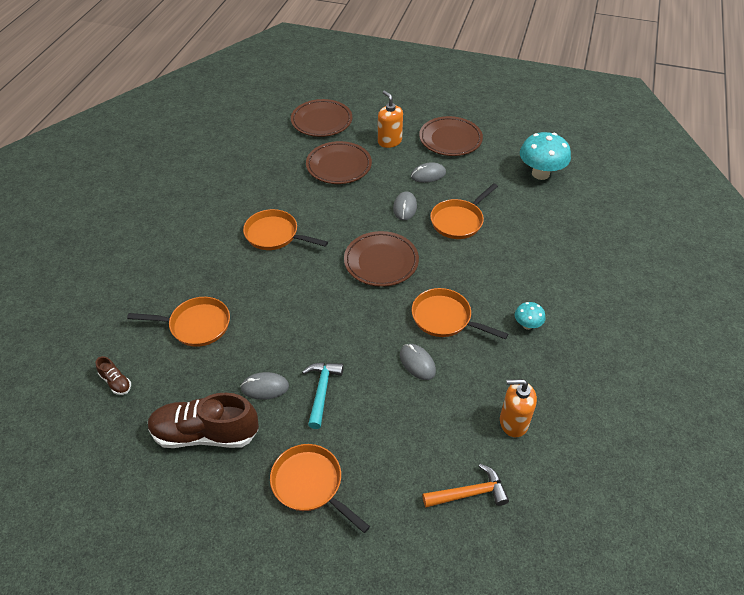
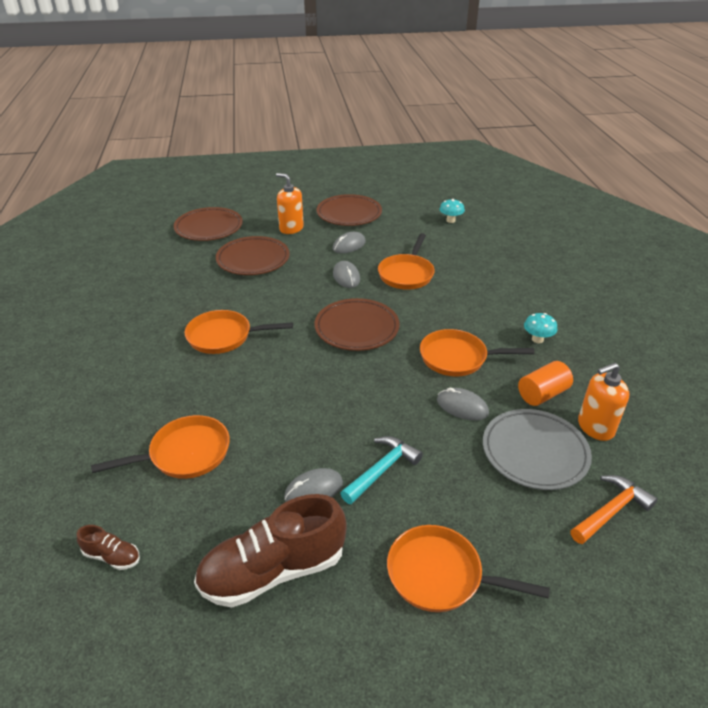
camera: 25 degrees left, 10 degrees down
(322, 391) = (382, 469): turquoise hammer -> turquoise hammer turned 60 degrees clockwise
(446, 423) = (534, 452): none -> grey plate
(492, 377) = (542, 394): none -> orange cylinder
(540, 174) = (450, 220): turquoise mushroom -> turquoise mushroom, size x0.50

